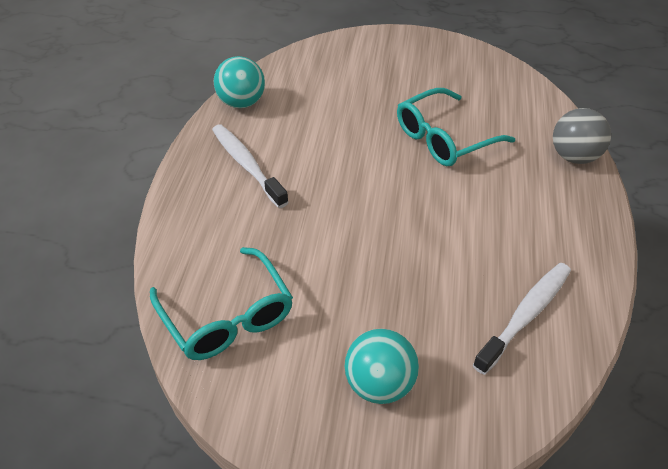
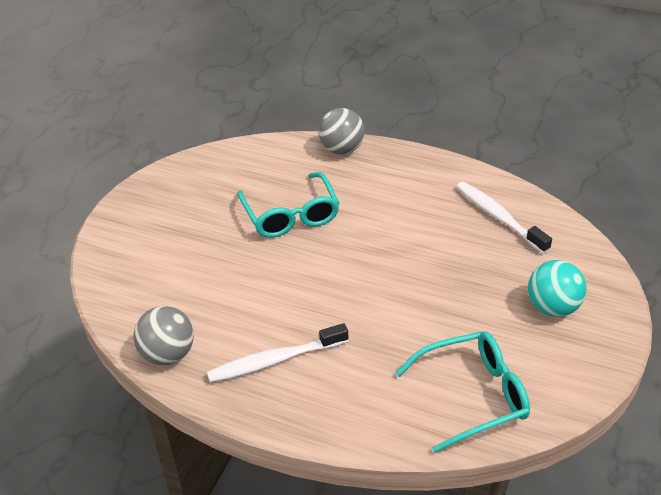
camera: 75 degrees left, 5 degrees down
(241, 103) = (168, 354): turquoise ball -> grey ball

